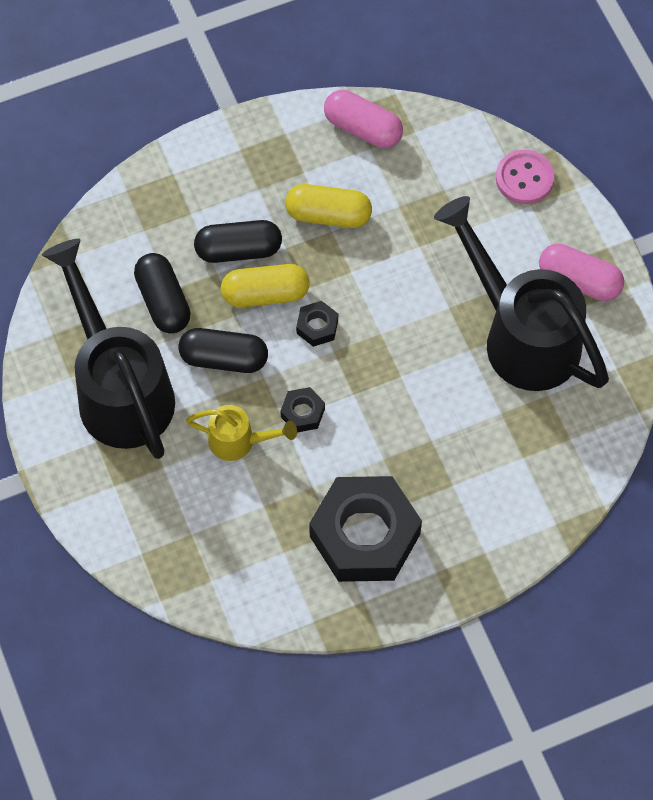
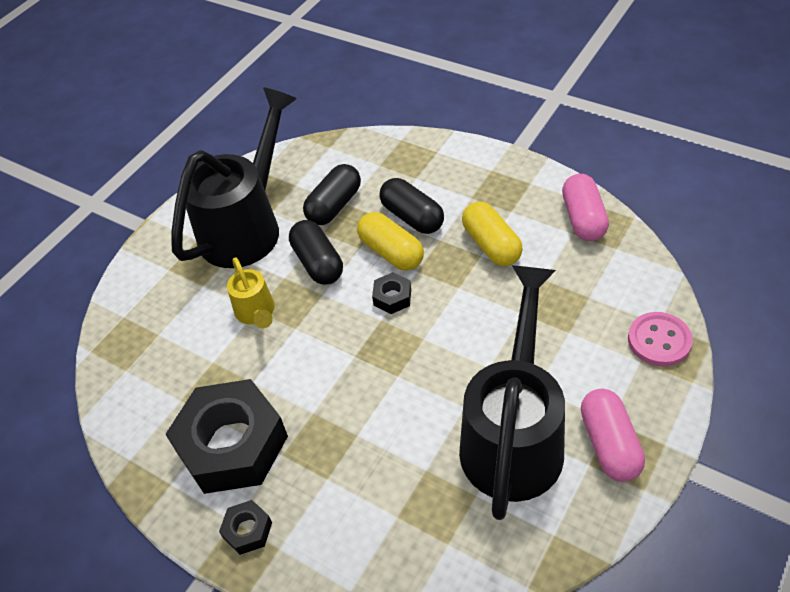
camera: 60 degrees right, 15 degrees down
(302, 413) = (311, 335): black nut -> black nut (247, 530)

